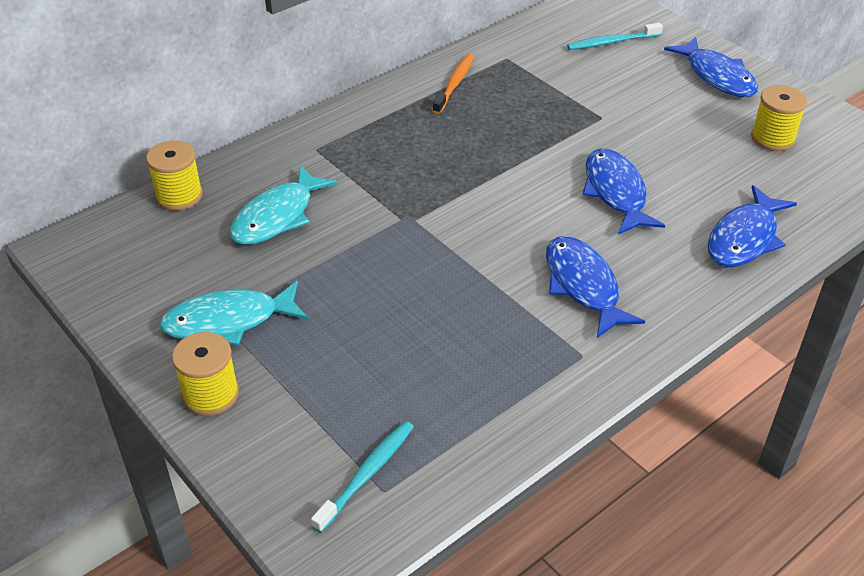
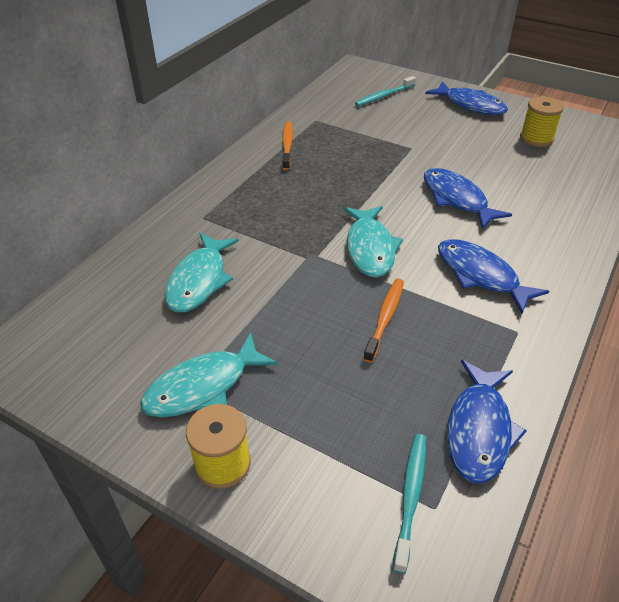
camera: 20 degrees left, 0 degrees up
(179, 196) = (99, 284): yellow spool -> none
(447, 304) = (385, 318): none -> orange toothbrush
(477, 226) = (370, 248): none -> turquoise fish
(744, 238) = (567, 211): blue fish -> blue fish (479, 430)

